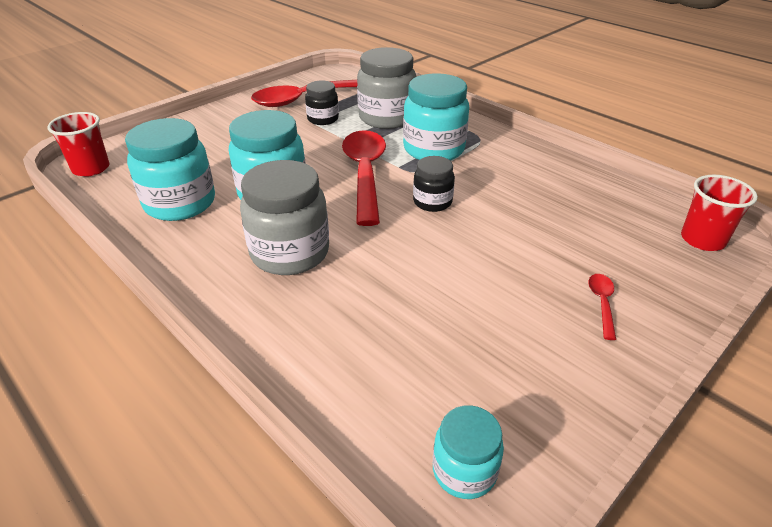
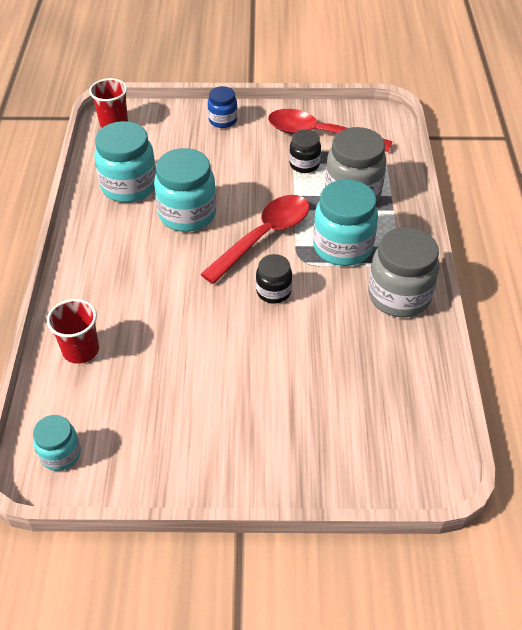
camera: 45 degrees right, 10 degrees up
(207, 123) = (223, 120): none -> blue jar
(290, 253) = (142, 268): grey jar -> grey jar (399, 296)
(602, 303) = (262, 441): red spoon -> none
(702, 240) = (412, 463): red cup -> red cup (80, 350)

